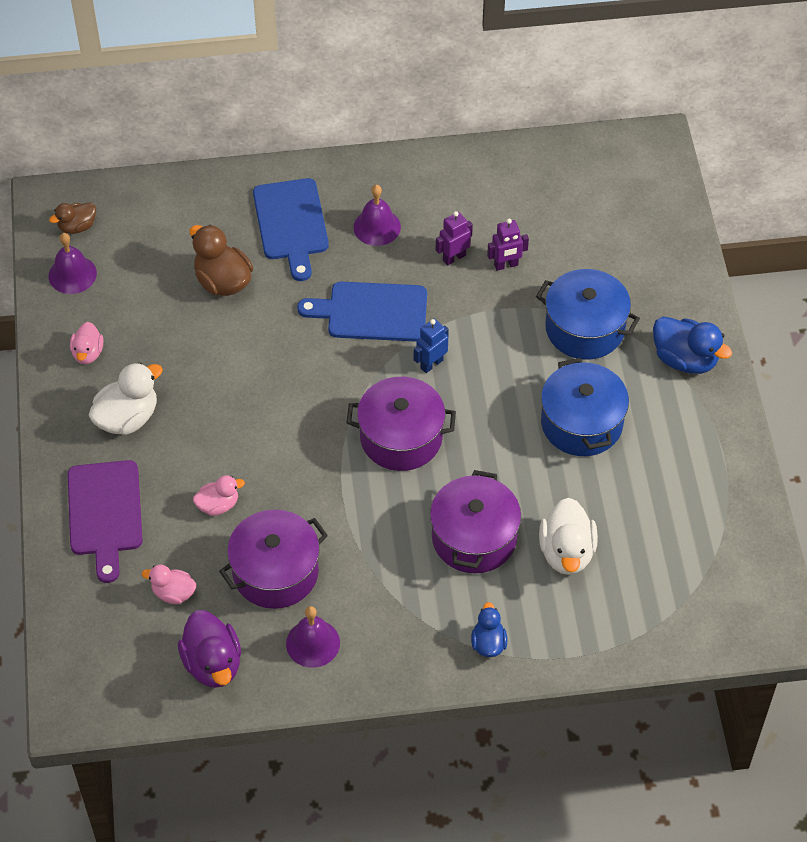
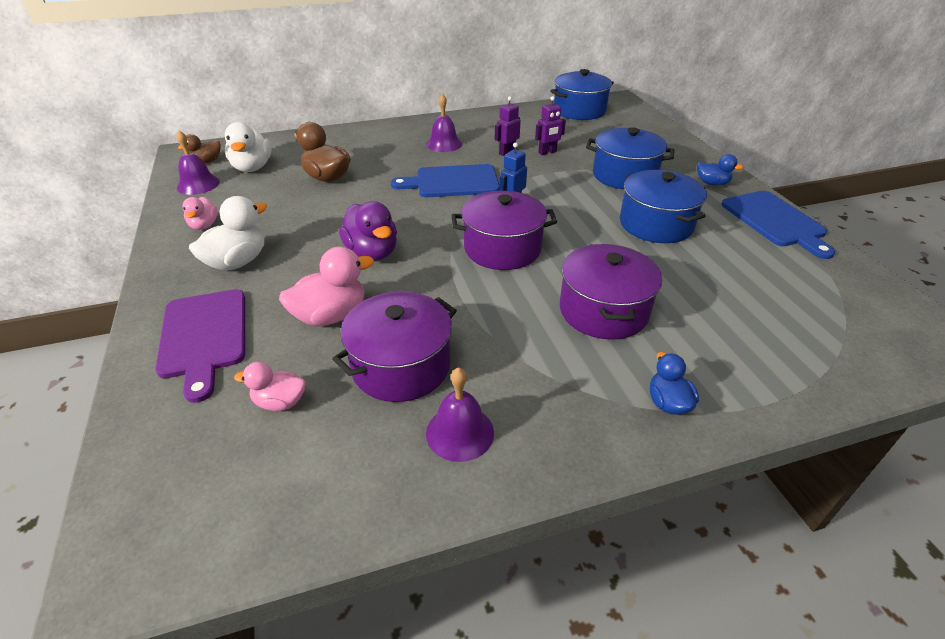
camera: 10 degrees left, 15 degrees down
(213, 663) = (333, 476): purple duck -> purple duck (372, 252)
(218, 505) = (331, 315): pink duck -> pink duck, size x1.66
(291, 224) = (378, 147): blue cutting board -> blue cutting board (775, 221)
(566, 552) = (701, 311): white duck -> white duck (252, 167)
(585, 166) = (579, 110): none -> blue pot
(685, 359) = (712, 183): blue duck -> blue duck, size x0.60

